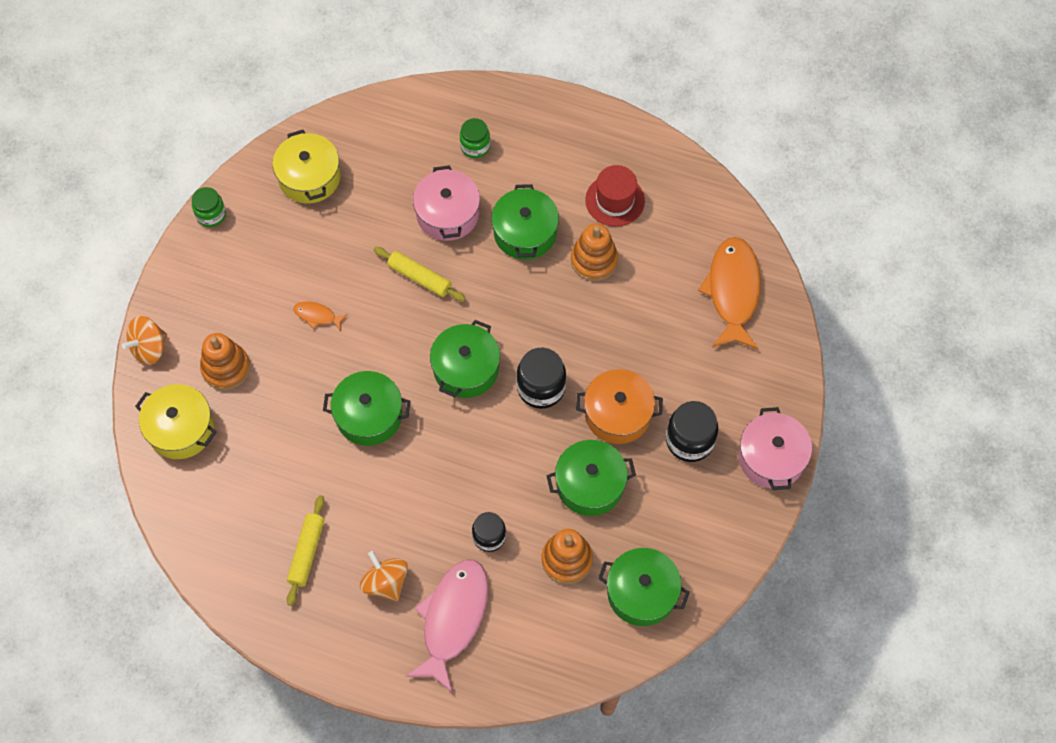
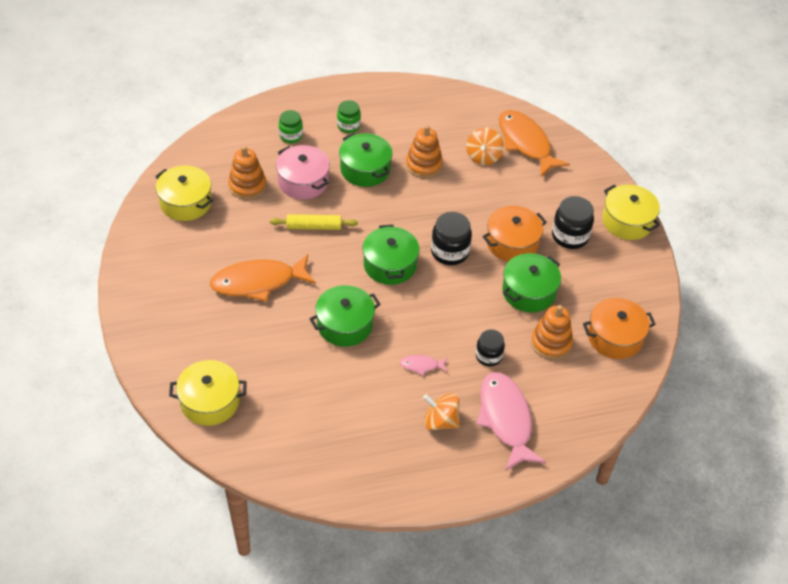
camera: 35 degrees left, 15 degrees down
(149, 348) = (144, 361): orange spinning top -> orange spinning top (483, 156)
(211, 215) = (128, 257): green jar -> green jar (348, 126)
(226, 368) = (214, 346): orange stacking toy -> orange stacking toy (247, 186)
(307, 552) = (368, 432): yellow rolling pin -> none
(317, 316) = (258, 282): orange fish -> orange fish, size x2.28
(412, 507) = (421, 365): none -> pink fish
(615, 200) = (409, 126): red hat -> none
(641, 592) = (615, 337): green pot -> orange pot
(771, 457) = (627, 221): pink pot -> yellow pot

